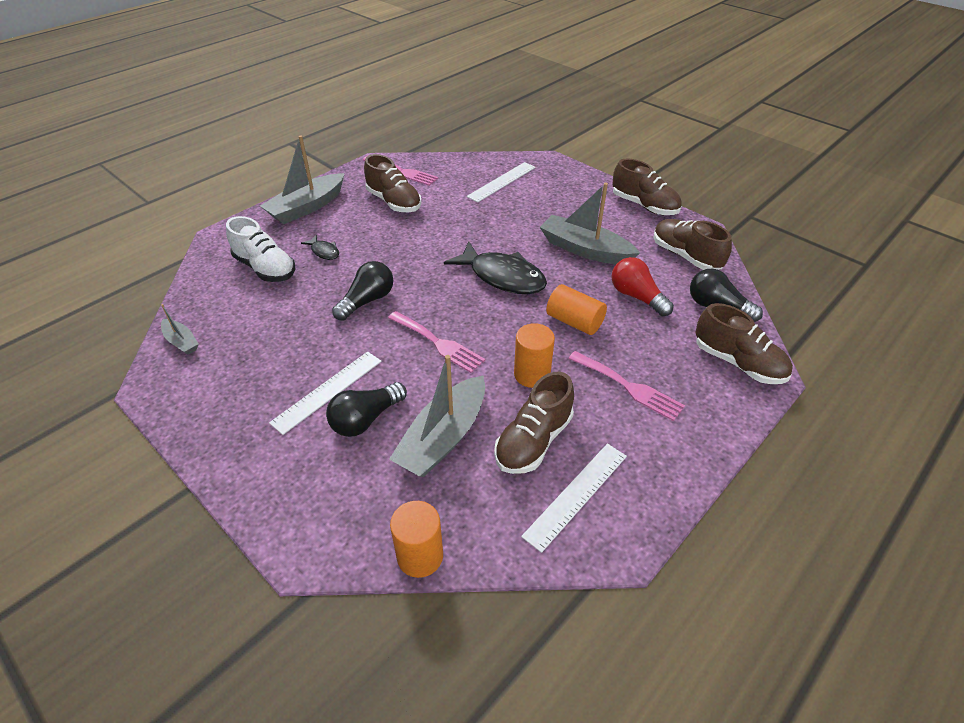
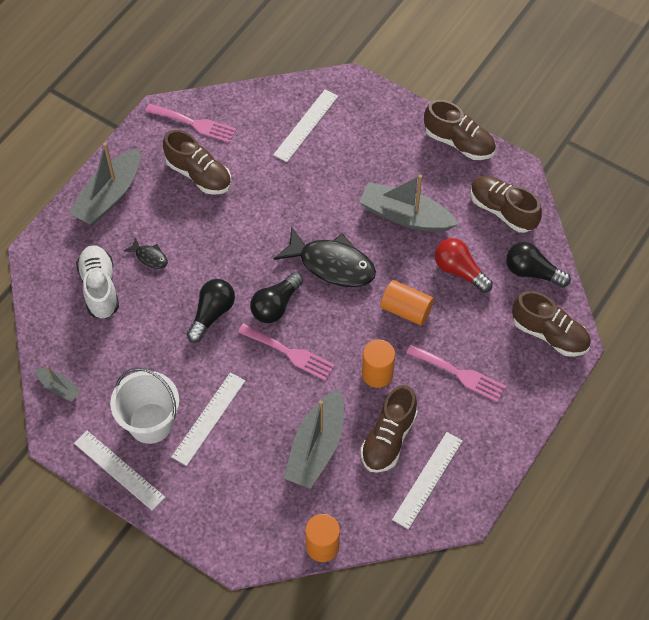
camera: 10 degrees left, 15 degrees up
(203, 428) = (119, 470): none -> white ruler
(261, 386) = (150, 423): none -> white bucket
(265, 268) = (100, 288): white shoe -> white shoe turned 135 degrees counterclockwise
(366, 419) = (249, 440): black light bulb -> black light bulb (276, 305)

